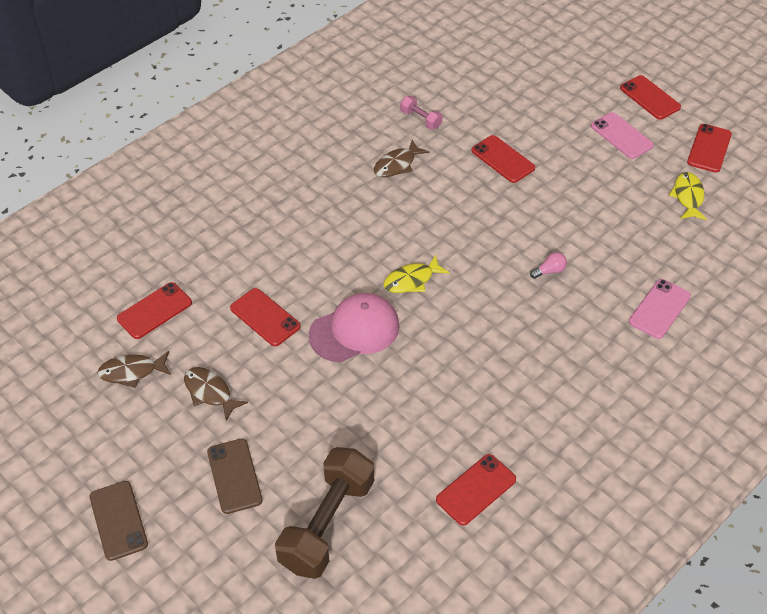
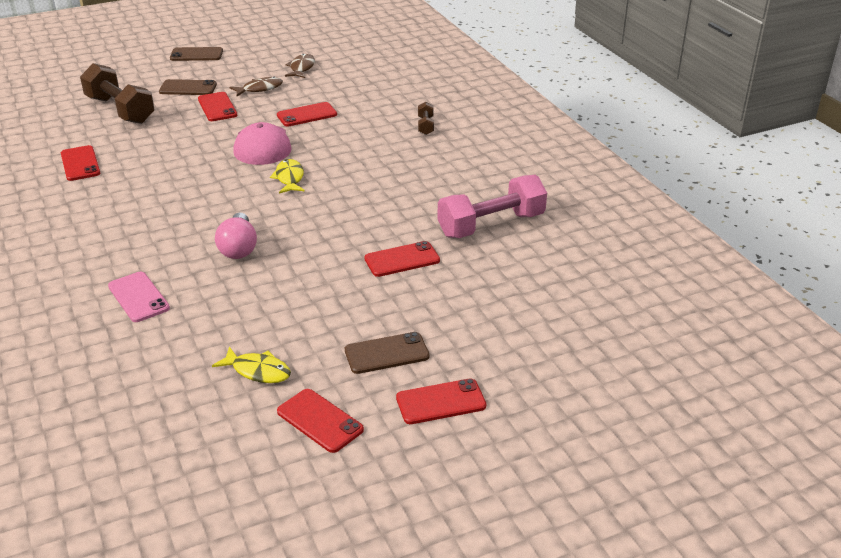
camera: 110 degrees right, 15 degrees down
(154, 311) = (348, 80): red phone -> red phone (217, 107)
(252, 207) = (425, 126): none -> brown dumbbell
(397, 165) = (433, 199): brown fish -> none
(420, 119) = (491, 225): pink dumbbell -> pink dumbbell, size x2.19
(549, 271) = (239, 248): pink light bulb -> pink light bulb, size x1.94
(621, 136) = (386, 353): pink phone -> brown phone

